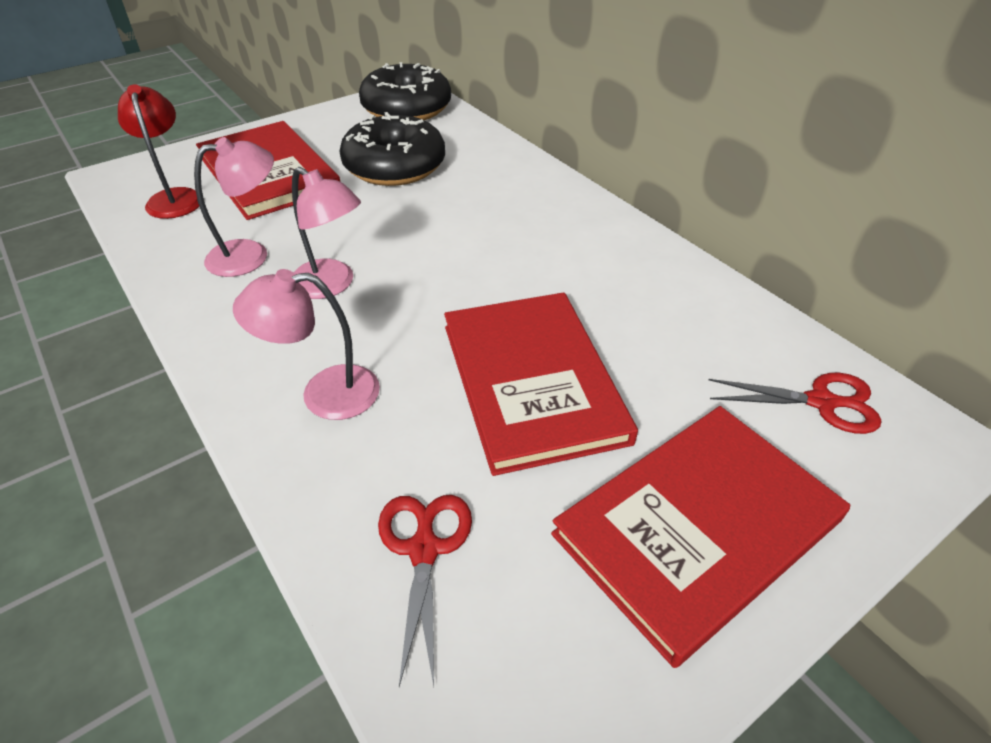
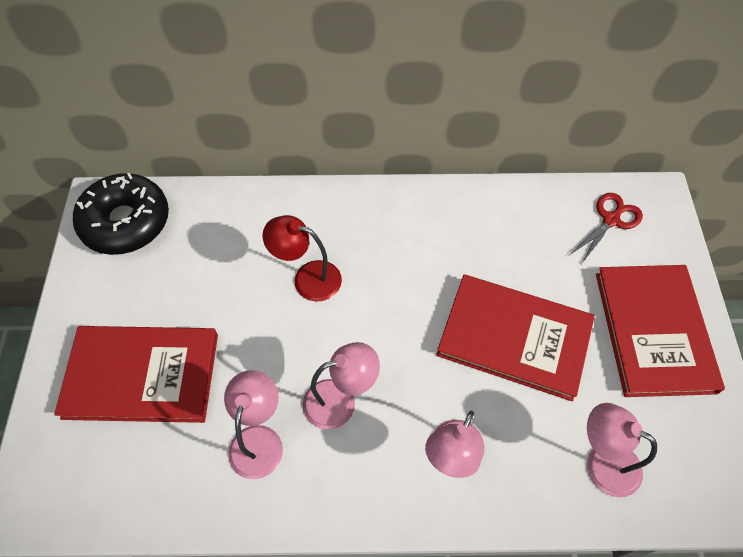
camera: 55 degrees left, 15 degrees up
(175, 197) = (117, 466): red lamp -> red lamp (307, 278)
(394, 166) = (214, 280): black donut -> none
(424, 549) = (602, 462): red scissors -> pink lamp

